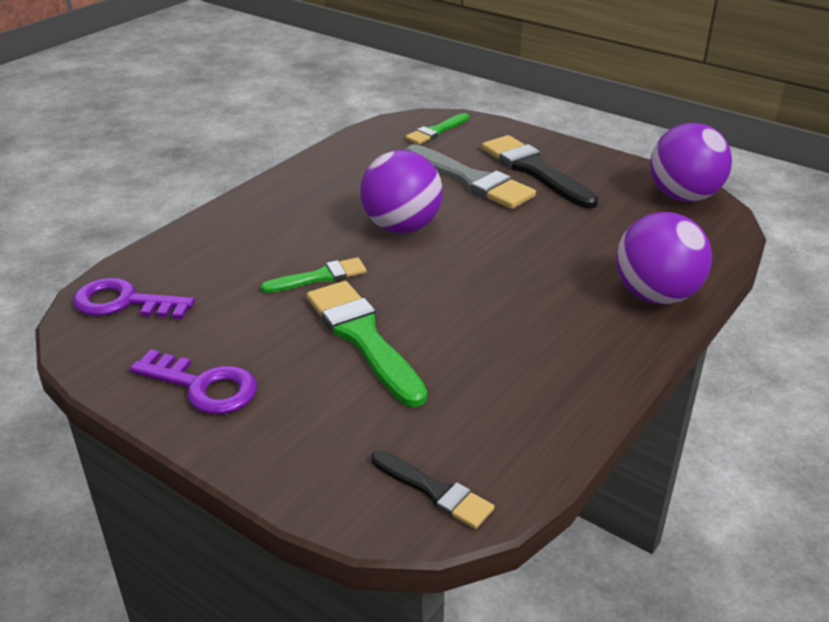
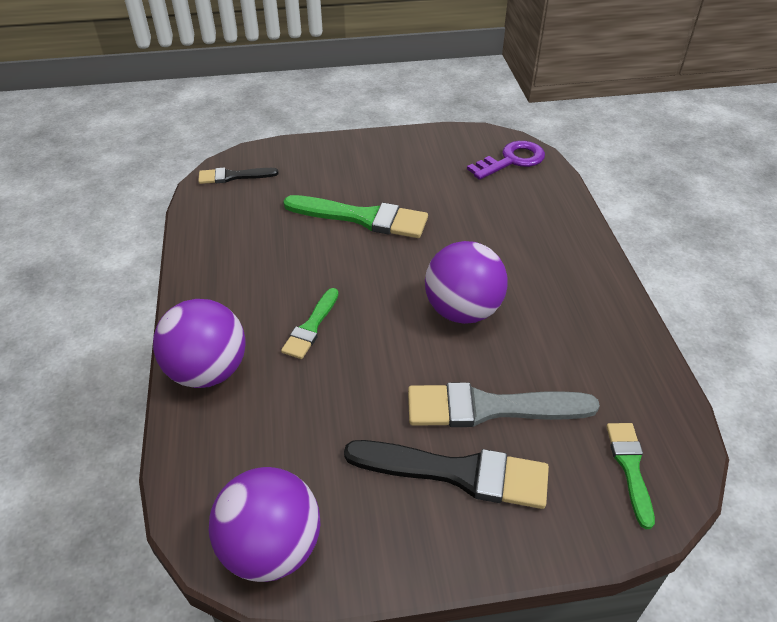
camera: 135 degrees right, 10 degrees up
(204, 386) = (398, 153): purple key -> none
(320, 277) = (446, 236): green brush -> green brush (311, 327)

